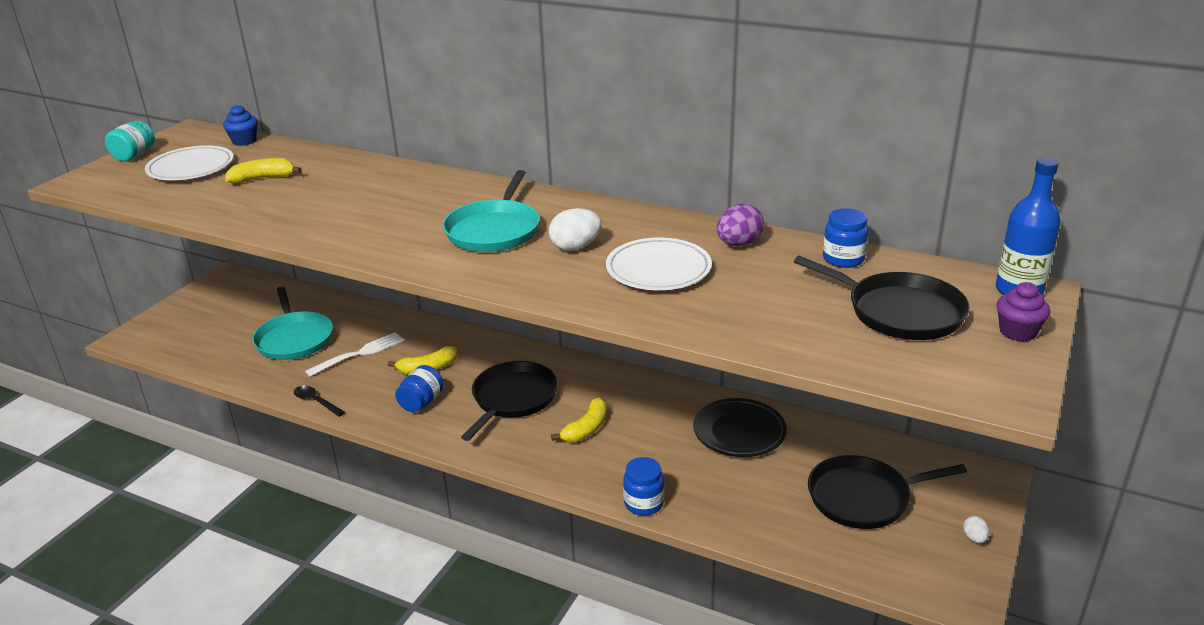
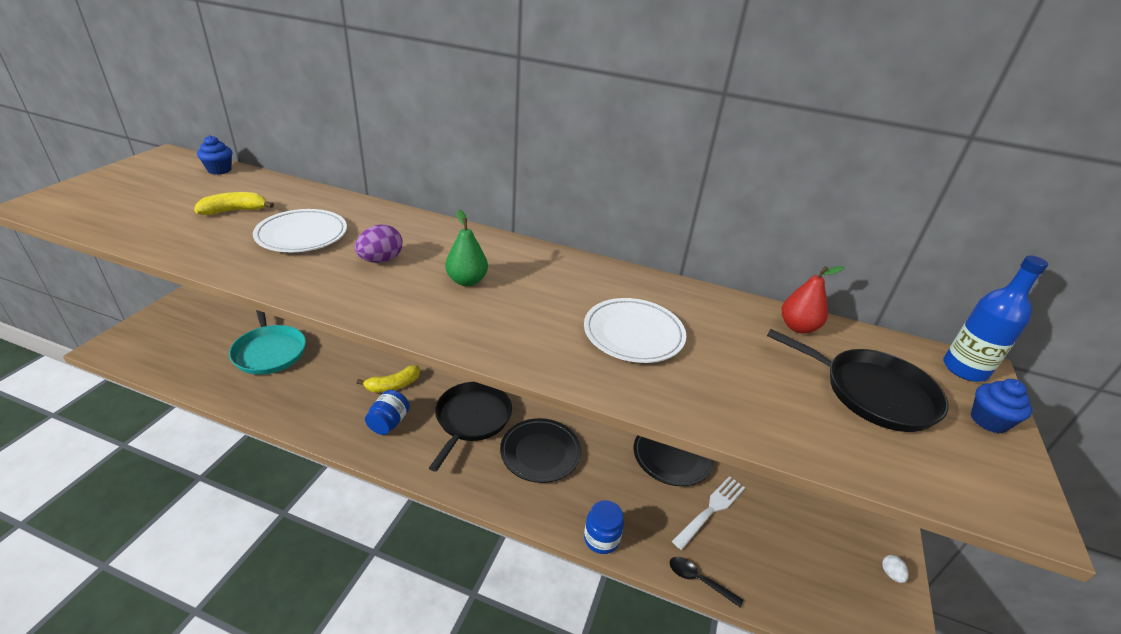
camera: 10 degrees left, 5 degrees up
(134, 155) = (105, 178): turquoise jar -> none
(191, 168) = (162, 195): white plate -> white plate (302, 235)
(316, 402) = (288, 421): black spoon -> black spoon (698, 580)
(359, 354) = (330, 369): white fork -> white fork (711, 510)
(494, 230) = (467, 281): turquoise pan -> green pear
(575, 247) = (548, 304): white egg -> none
(586, 429) = (540, 453): yellow banana -> black plate
(738, 244) = (699, 306): purple egg -> purple egg (381, 260)
(843, 259) = (798, 327): blue jar -> red pear
(863, 498) = (789, 529): black pan -> none
(1017, 332) = (988, 421): purple cupcake -> blue cupcake

